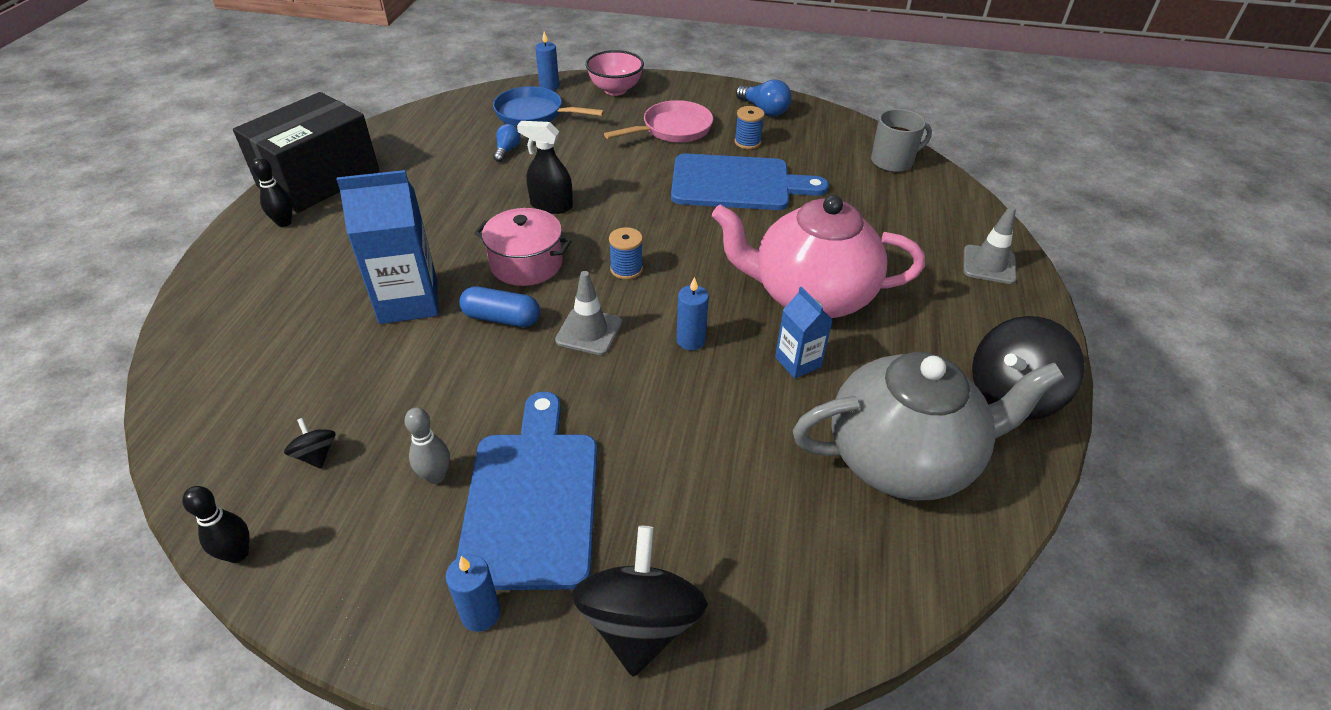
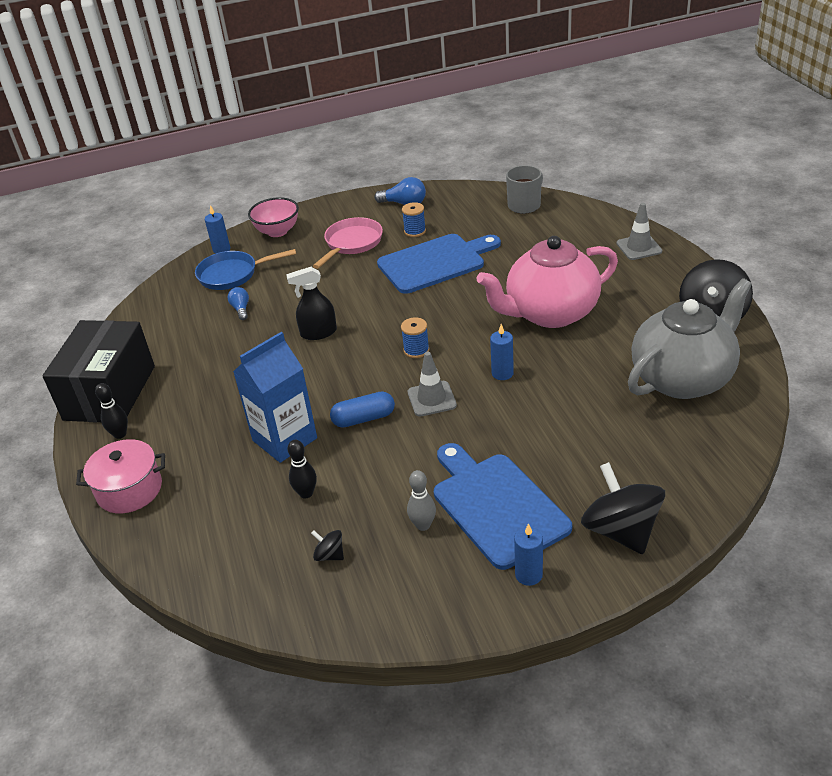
camera: 25 degrees left, 5 degrees down
(238, 553) = (343, 630): black bowling pin -> black bowling pin (306, 493)
(526, 263) = (343, 378): pink pot -> pink pot (129, 490)
(798, 362) = (579, 355): blue carton -> none

